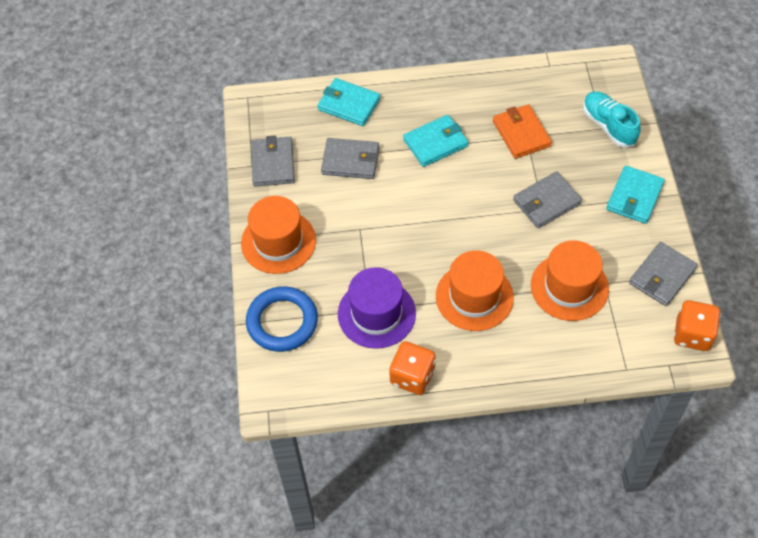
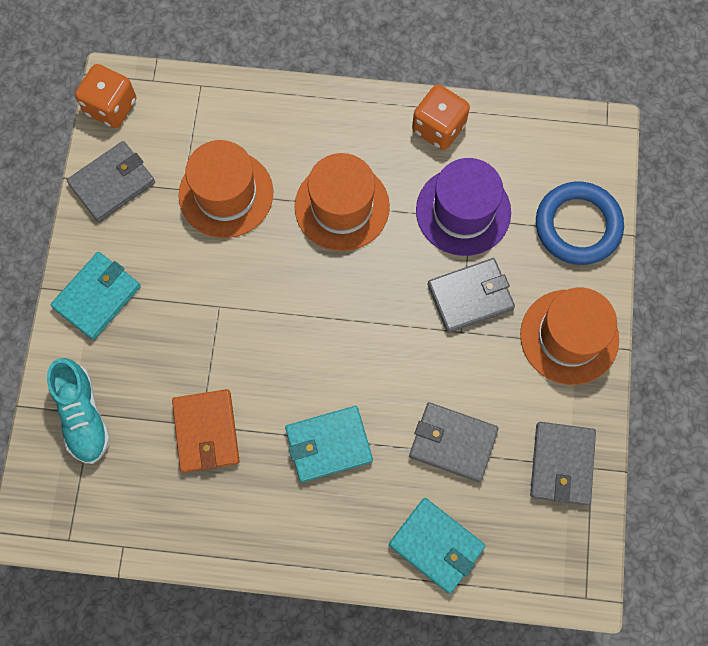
camera: 170 degrees left, 15 degrees up
(546, 202) = (211, 315): grey wallet -> grey wallet (470, 296)

